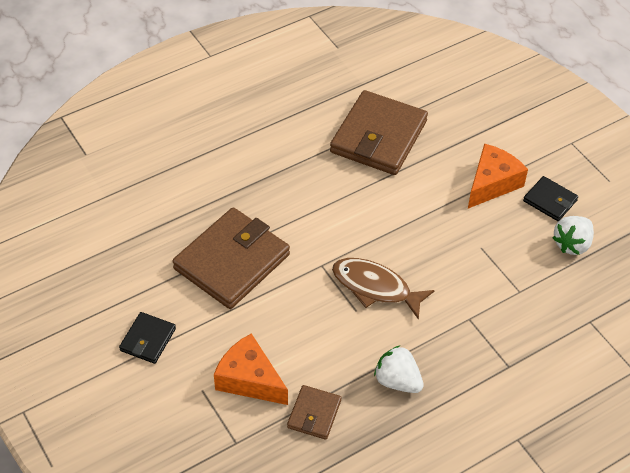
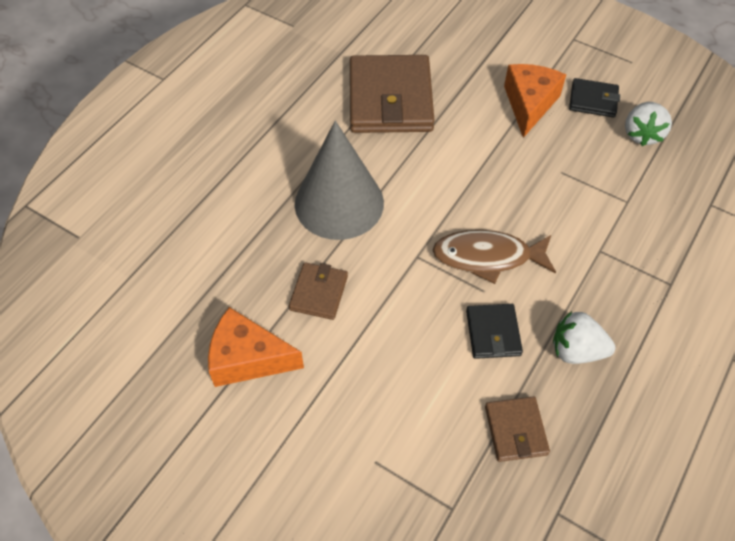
camera: 25 degrees left, 5 degrees up
(148, 339) = (276, 428): black wallet -> black wallet (493, 333)
(232, 261) = (319, 293): brown wallet -> brown wallet, size x0.49
(249, 379) = (421, 423): orange cheese -> orange cheese (248, 358)
(287, 202) = (339, 203): none -> grey cone

